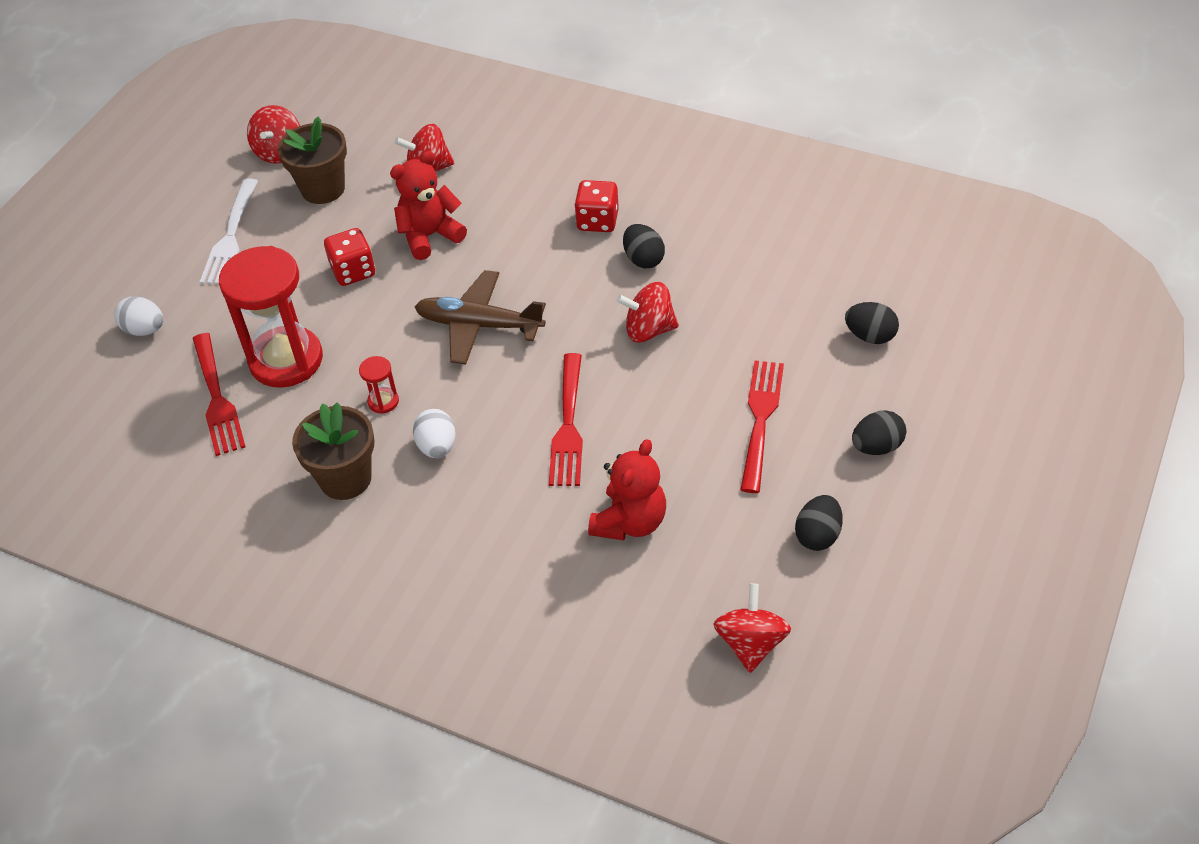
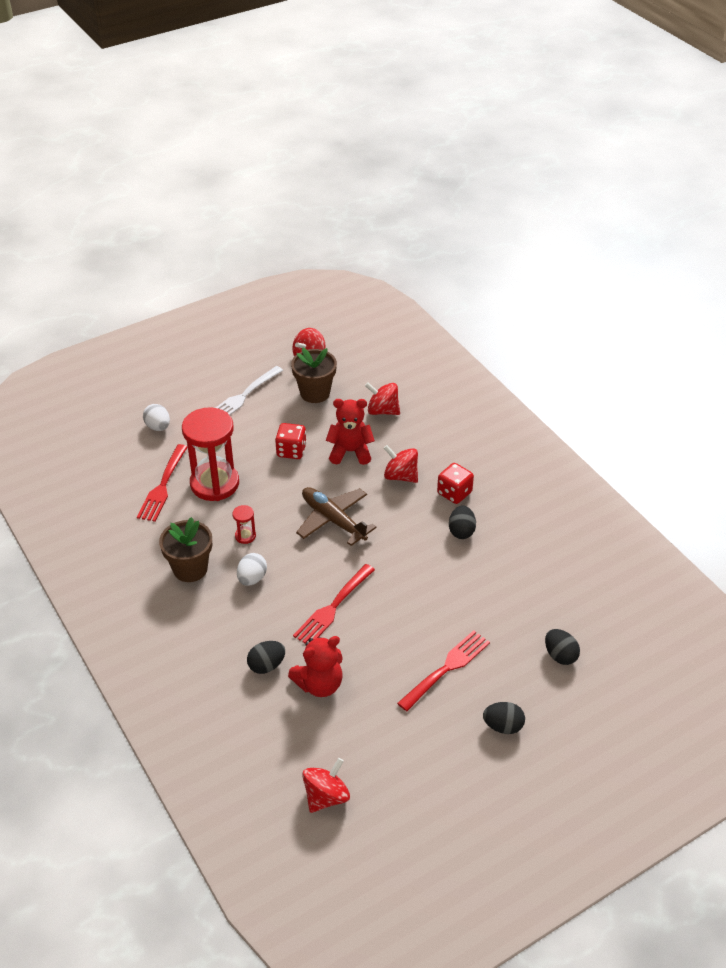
camera: 30 degrees right, 5 degrees down
(649, 330) = (427, 576): red spinning top -> red spinning top (400, 476)
(818, 535) = (419, 758): black egg -> black egg (266, 665)

